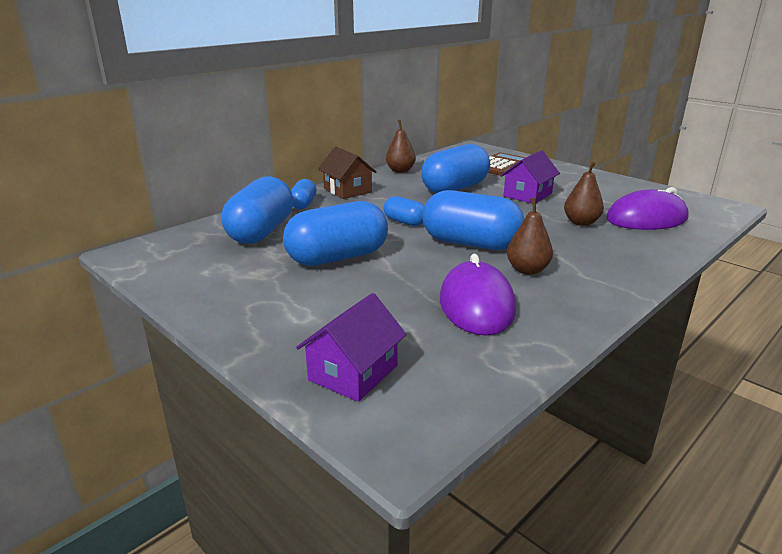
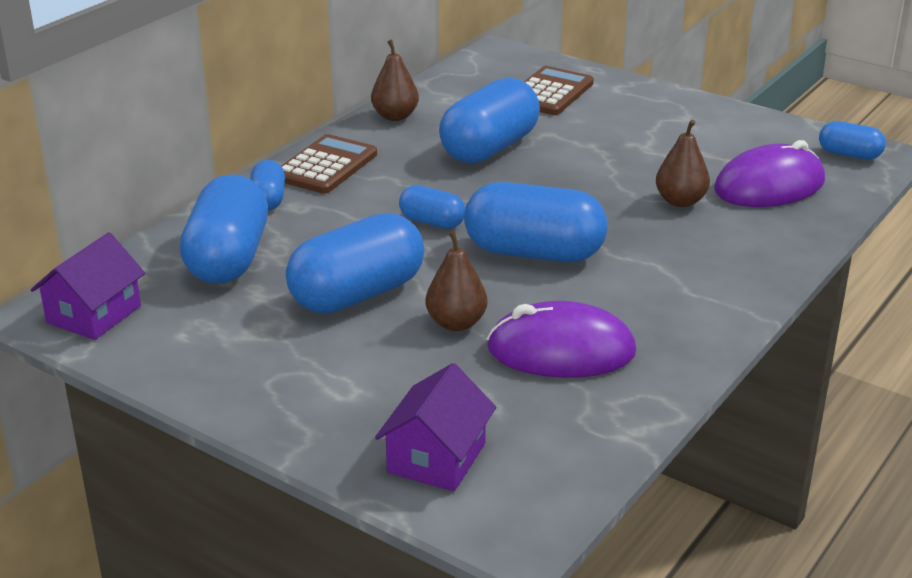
camera: 10 degrees left, 5 degrees up
(347, 190) = (326, 166): brown house -> brown calculator
(476, 304) = (561, 350): purple mouse -> purple mouse turned 75 degrees counterclockwise
(527, 195) = (599, 153): purple house -> purple house (94, 314)
(527, 270) = (617, 291): brown pear -> brown pear (456, 323)
(705, 206) = (849, 155): none -> blue capsule

